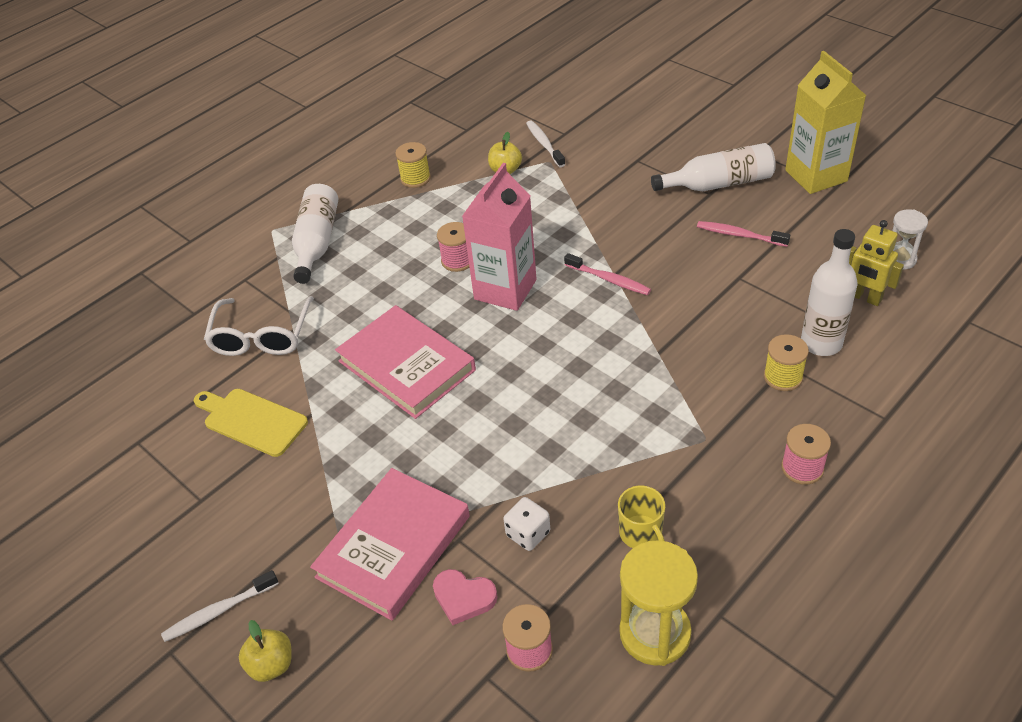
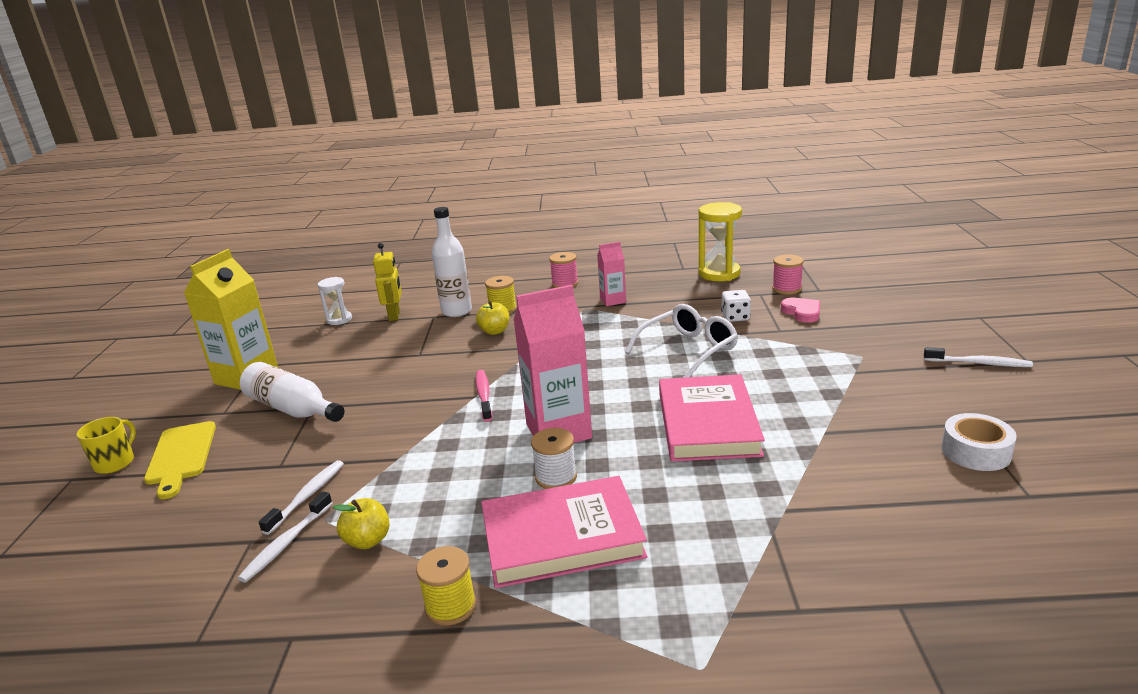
camera: 135 degrees left, 20 degrees down
(186, 466) = (975, 451): none -> white tape
(252, 421) = (887, 454): yellow cutting board -> yellow cutting board (181, 456)
(261, 337) = (825, 523): white glasses -> white glasses (688, 350)
(271, 665) = (949, 332): yellow apple -> yellow apple (494, 331)
(317, 242) = (662, 599): white bottle -> none
(393, 546) = (825, 343): pink book -> pink book (562, 537)
(457, 260) = (556, 477): pink spool -> white spool
(583, 161) = (307, 496): none -> white toothbrush
(641, 534) = (676, 296): yellow mug -> yellow mug (115, 463)
(698, 473) = (613, 300): none -> pink carton
(739, 235) = (364, 373): pink toothbrush -> none

